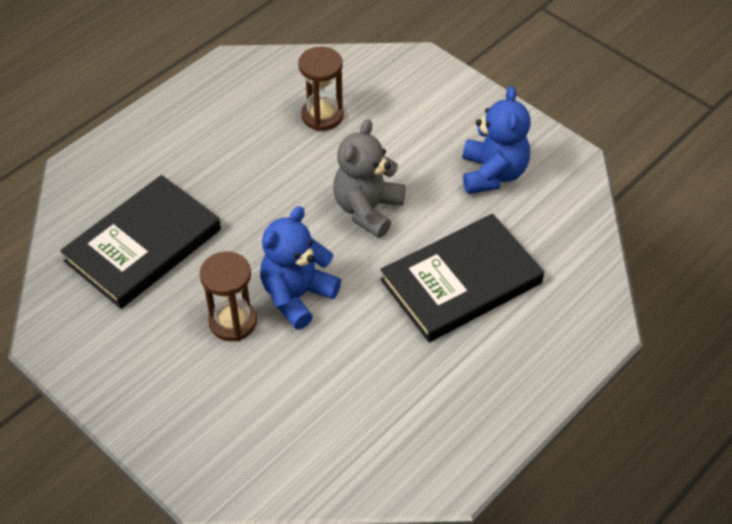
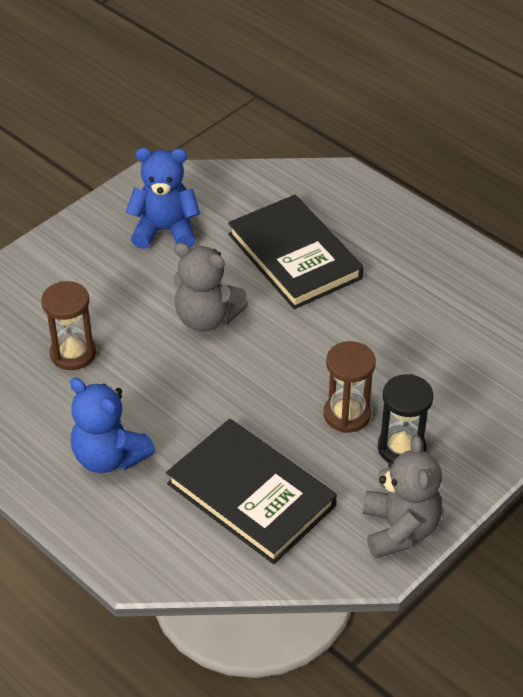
camera: 90 degrees left, 5 degrees down
(85, 359) = (399, 529): none -> grey teddy bear
(184, 366) = (401, 448): none -> black hourglass
(297, 296) = (314, 368): blue teddy bear -> blue teddy bear (109, 457)

